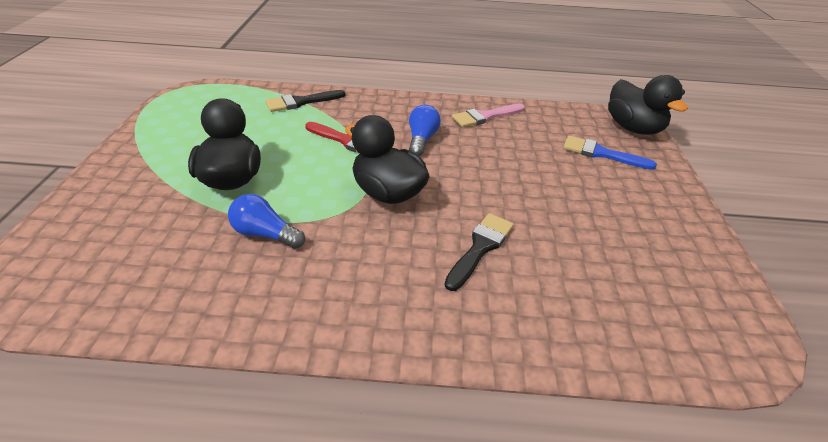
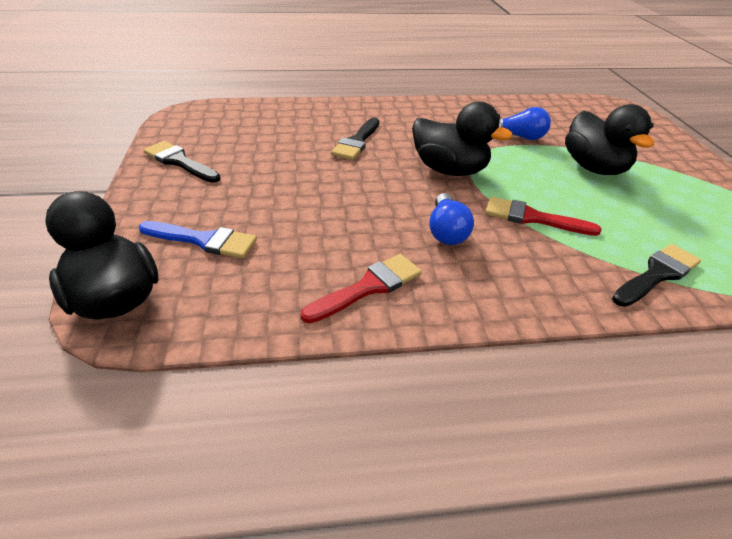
camera: 170 degrees right, 0 degrees up
(485, 116) = (368, 287): pink brush -> red brush
(679, 236) = (179, 162): none -> black brush

